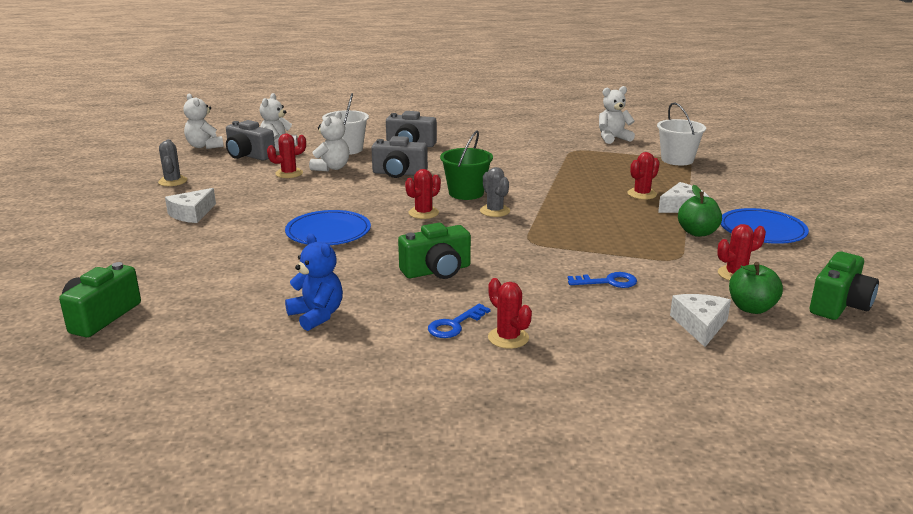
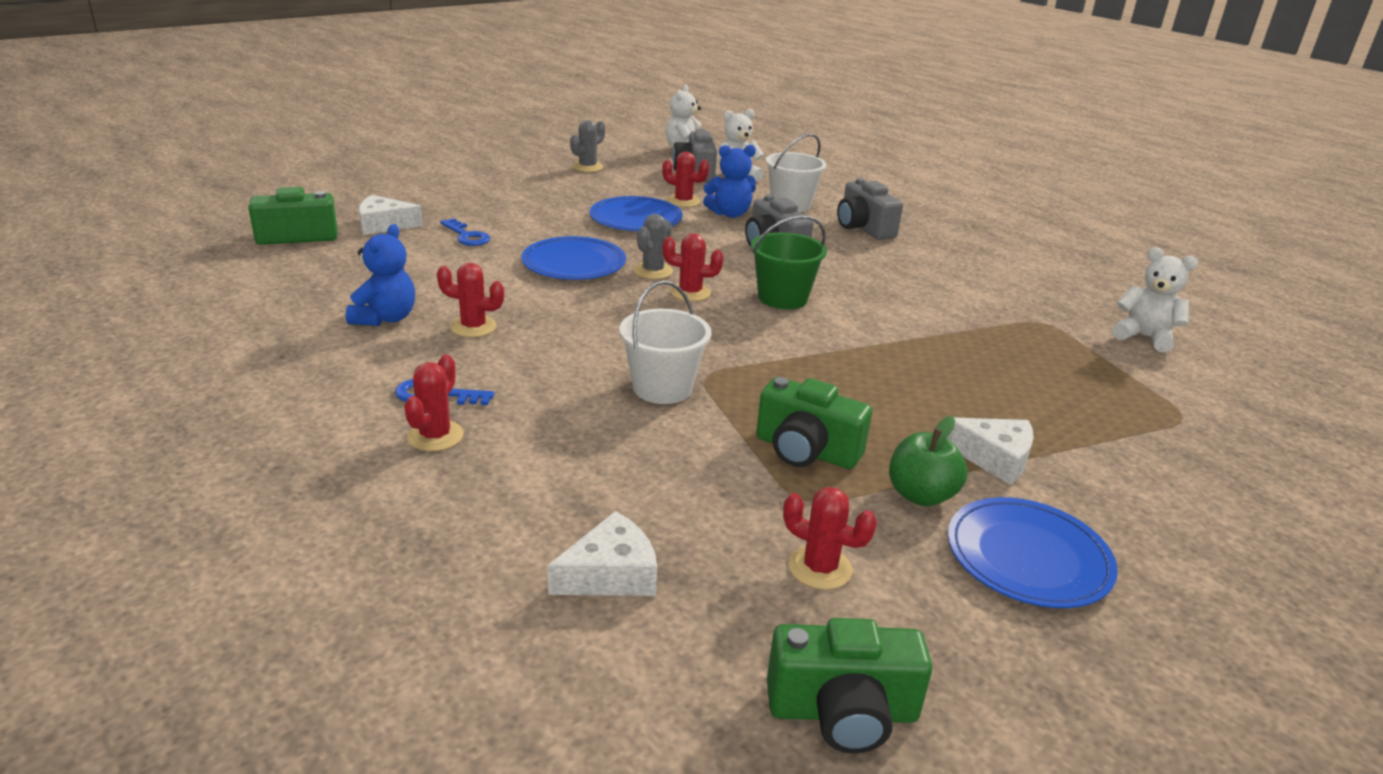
camera: 50 degrees right, 5 degrees up
(192, 214) = (531, 197): white cheese -> white cheese (384, 225)
(290, 194) = (636, 218): none -> blue plate
(331, 168) = (729, 214): white teddy bear -> blue teddy bear
(437, 271) = (553, 345): green camera -> green camera (806, 451)
(494, 211) = (759, 329): grey cactus -> grey cactus (653, 271)
(608, 282) = (658, 463): blue key -> blue key (467, 236)
(642, 194) = (983, 413): red cactus -> red cactus (473, 327)
(677, 160) = (1169, 408): white bucket -> white bucket (662, 388)
(751, 308) = (719, 611): green apple -> none

